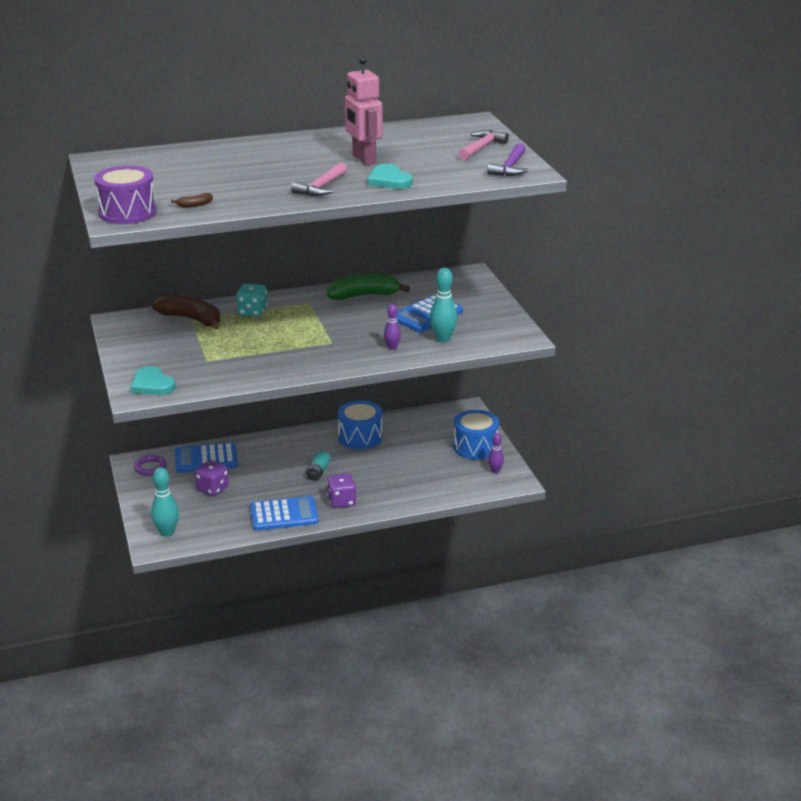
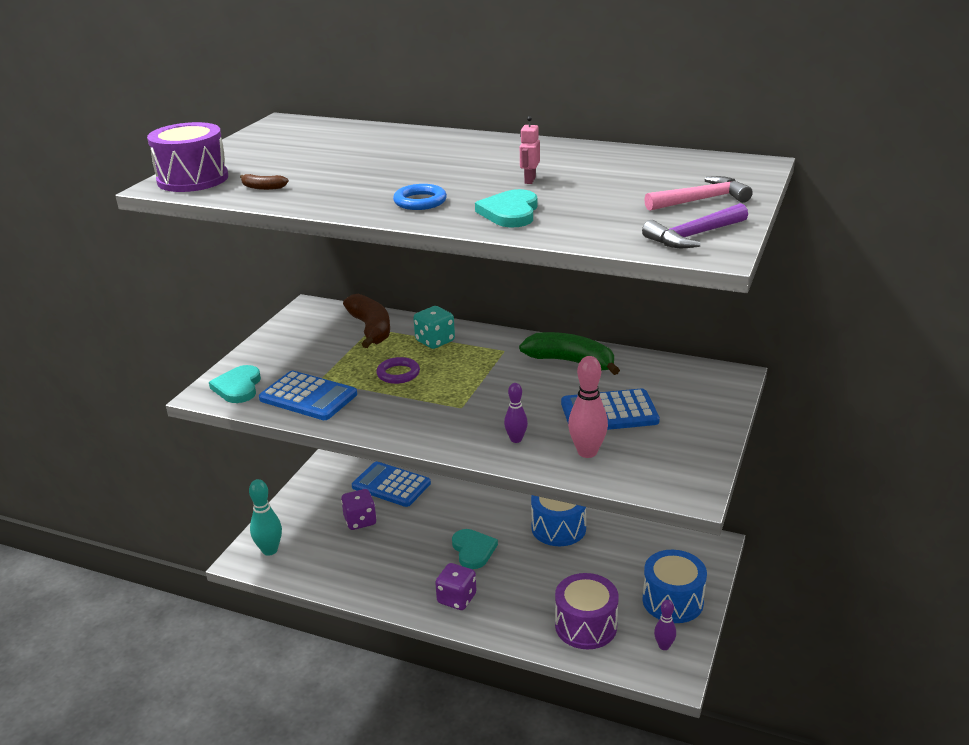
camera: 40 degrees right, 0 degrees up
(150, 467) = (337, 472): purple ring -> purple ring (398, 373)
(284, 515) = (386, 585): blue calculator -> blue calculator (308, 397)
(318, 472) = (473, 550): turquoise battery -> turquoise heart
(321, 187) = (420, 201): pink hammer -> blue ring
(363, 159) = (529, 180): pink robot -> pink robot, size x0.45
(439, 480) = (586, 626): none -> purple drum
(443, 339) = (587, 452): turquoise bowling pin -> pink bowling pin

